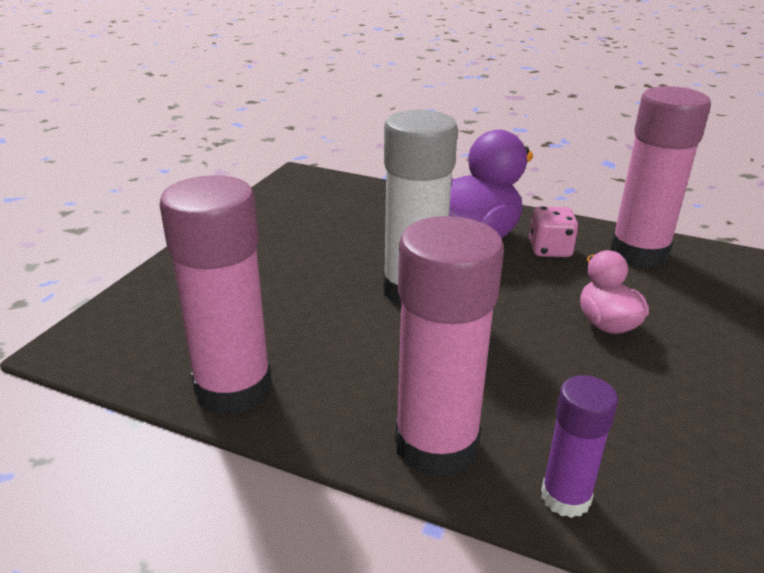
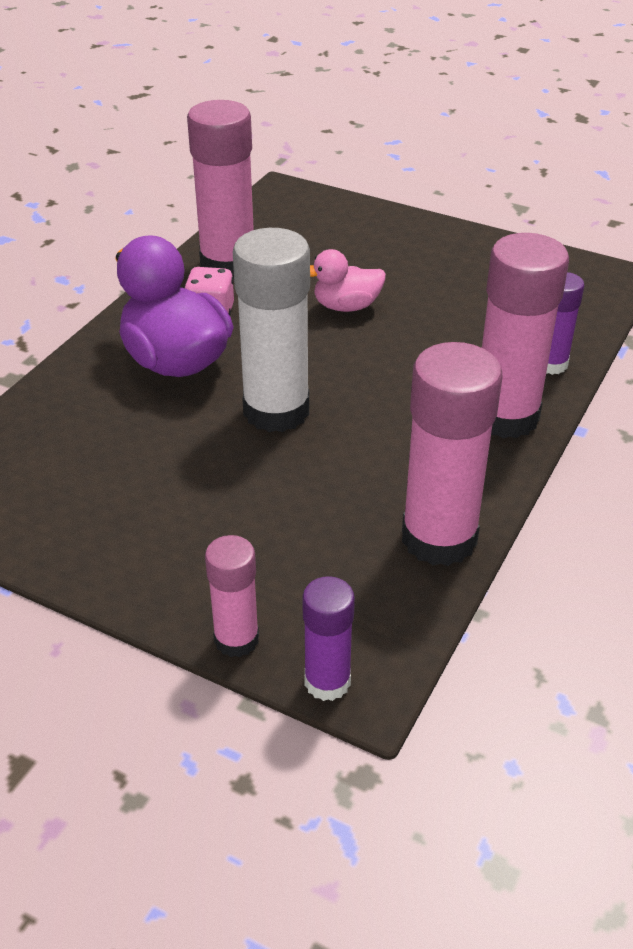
camera: 85 degrees left, 10 degrees up
(84, 329) = (327, 681): none -> purple glue stick
(142, 287) = (236, 639): none -> pink glue stick

